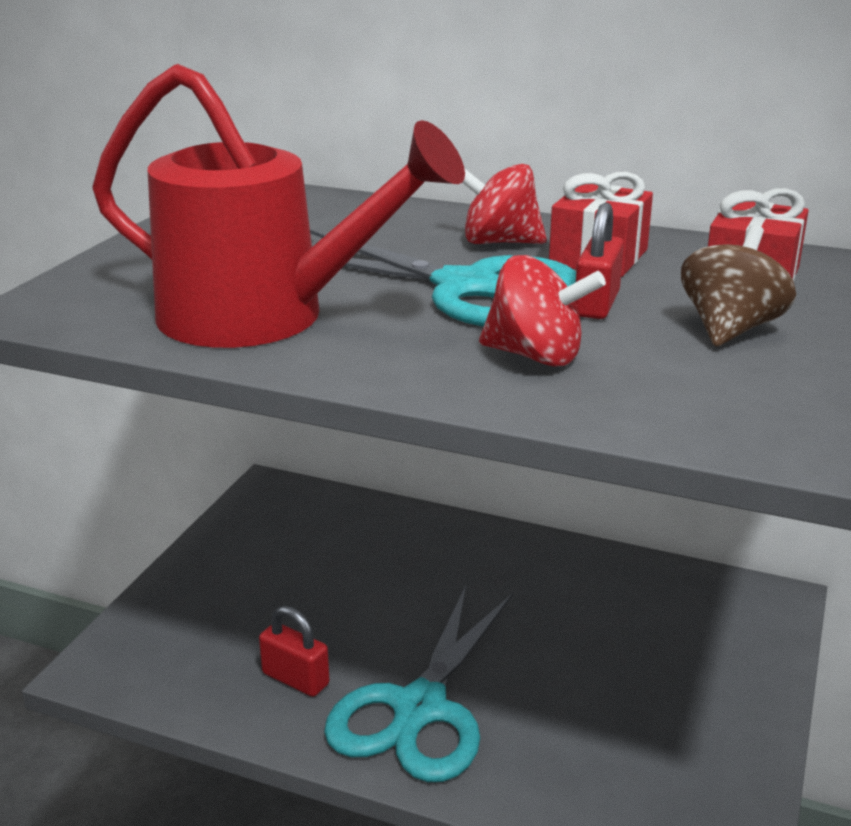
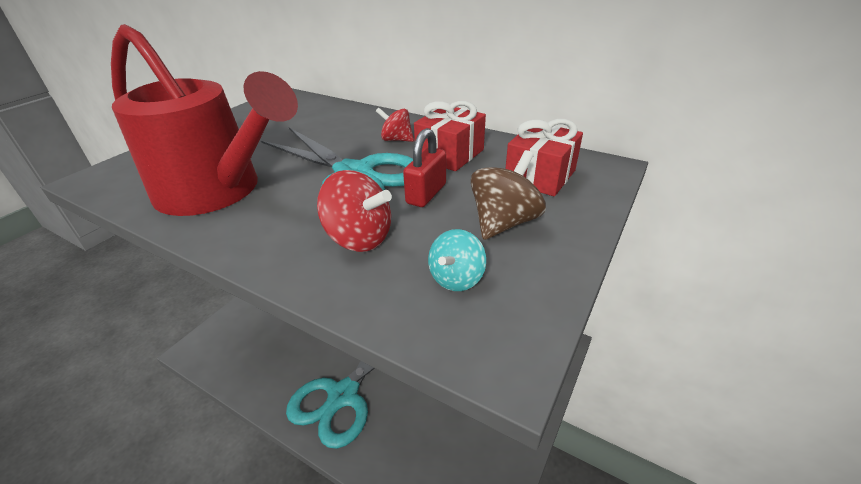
camera: 10 degrees right, 10 degrees up
(295, 679) = (287, 367): red padlock -> none
(498, 242) = (396, 139): red spinning top -> red spinning top, size x0.66
(702, 387) = (456, 278): none -> turquoise spinning top

